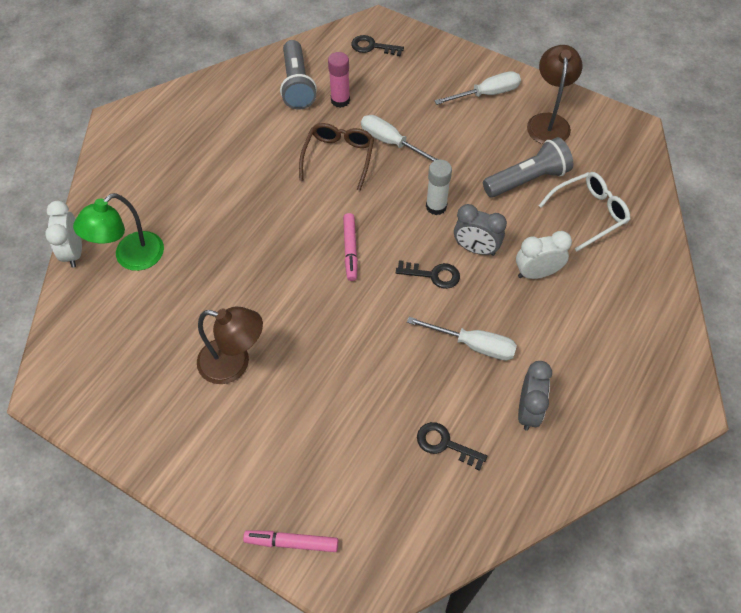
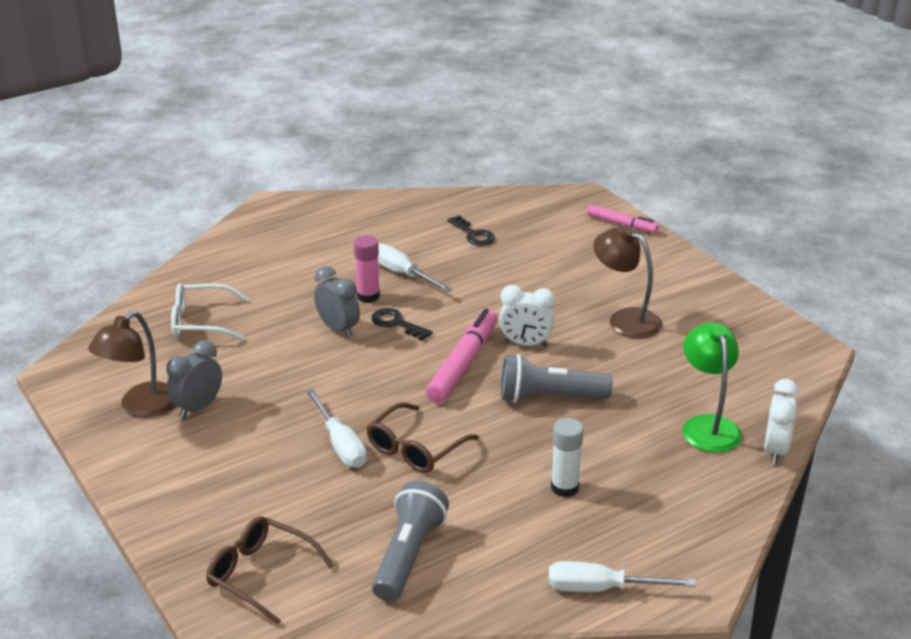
camera: 155 degrees left, 25 degrees down
(131, 258) = (707, 425): green lamp -> green lamp turned 75 degrees counterclockwise
(340, 100) = (364, 514): pink glue stick -> pink glue stick (368, 296)
(350, 250) = (463, 364): pink marker -> pink marker, size x1.67
(372, 47) = (261, 574): black key -> brown glasses
(436, 206) = (345, 371): white glue stick -> white glue stick (564, 488)
(487, 94) = (175, 459): white screwdriver -> white screwdriver (601, 589)
(527, 180) = (227, 364): grey flashlight -> grey flashlight (549, 397)
(528, 410) = (393, 232): grey clock -> grey clock (198, 407)
(536, 273) = (300, 298): white clock -> white clock (525, 344)

